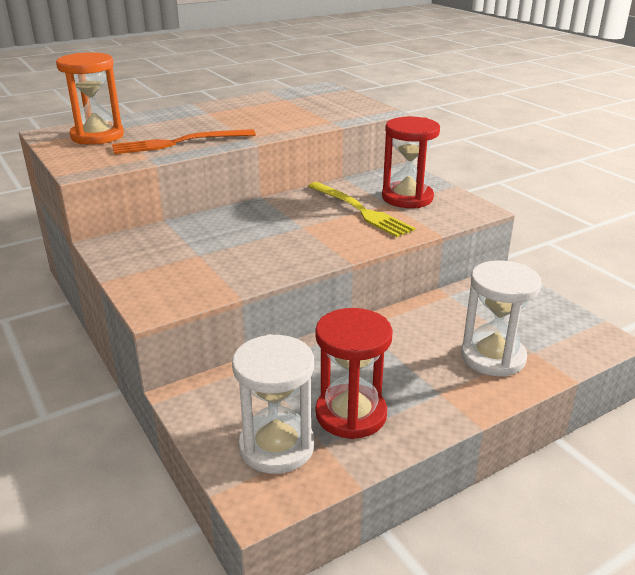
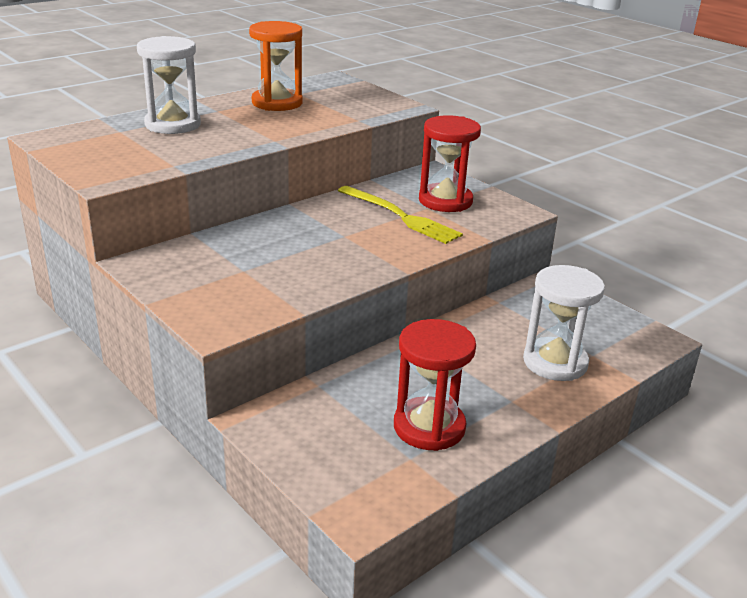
camera: 10 degrees left, 0 degrees up
(97, 136) = (104, 141): orange hourglass -> orange hourglass (277, 103)
(179, 143) = (200, 147): orange fork -> none
(276, 446) = (363, 463): white hourglass -> white hourglass (173, 125)

